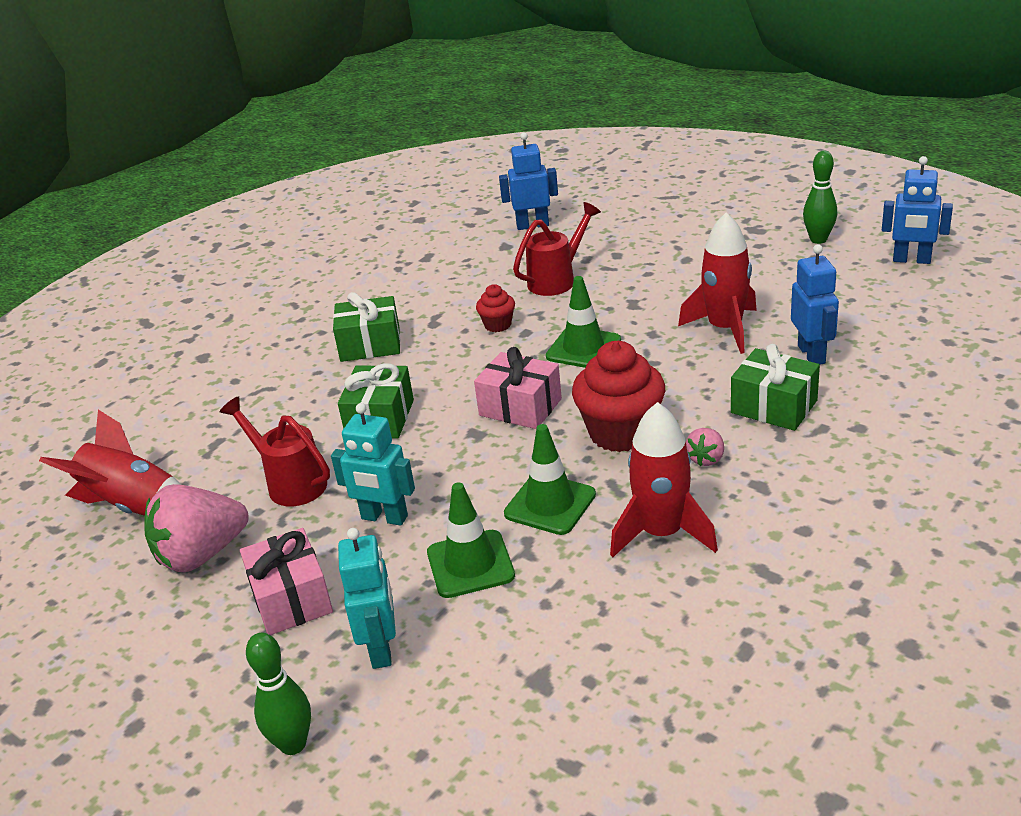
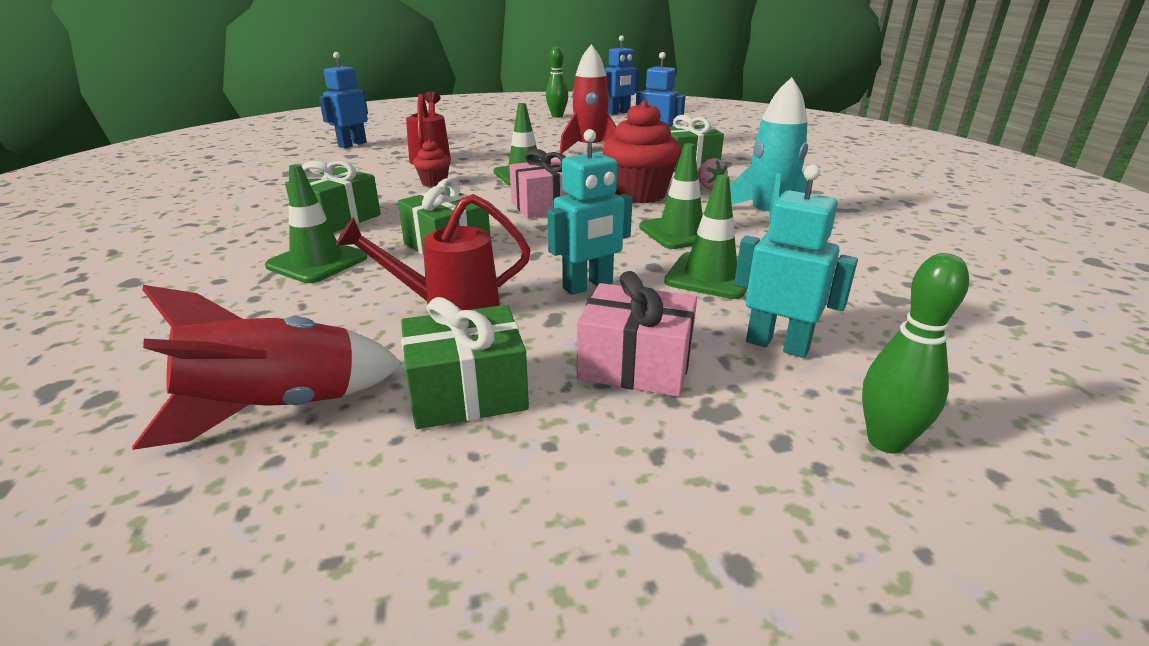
camera: 55 degrees left, 5 degrees down
(201, 555) = (467, 392): pink strawberry -> green gift
(295, 391) = (317, 262): none -> green traffic cone
(662, 533) = (768, 217): red rocket -> turquoise rocket

